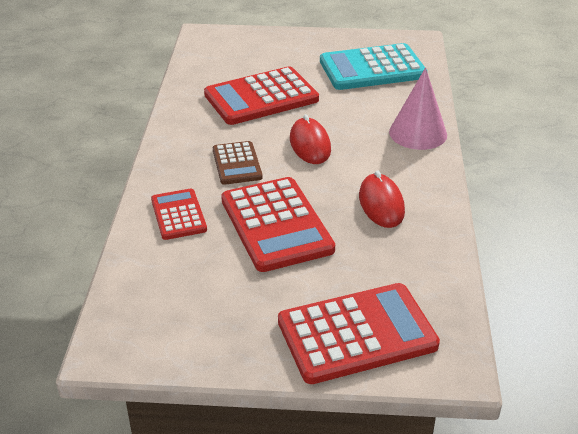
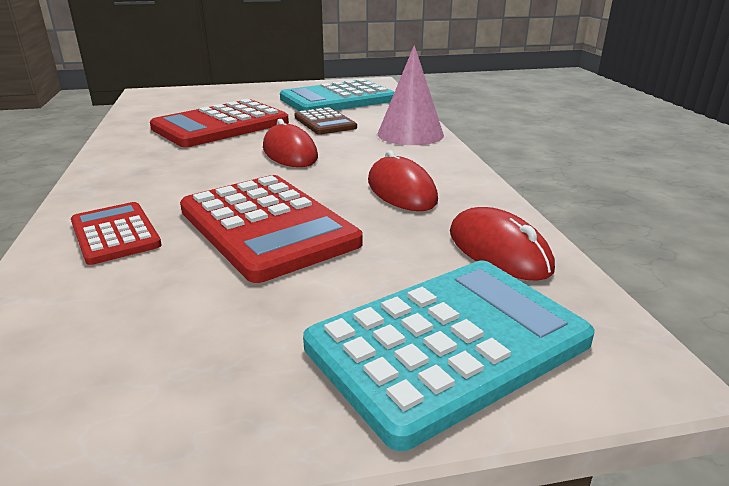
camera: 15 degrees left, 10 degrees down
(237, 164) = (199, 176): brown calculator -> brown calculator (324, 122)
(357, 334) = (448, 344): red calculator -> turquoise calculator
(422, 273) = (498, 250): none -> red mouse

